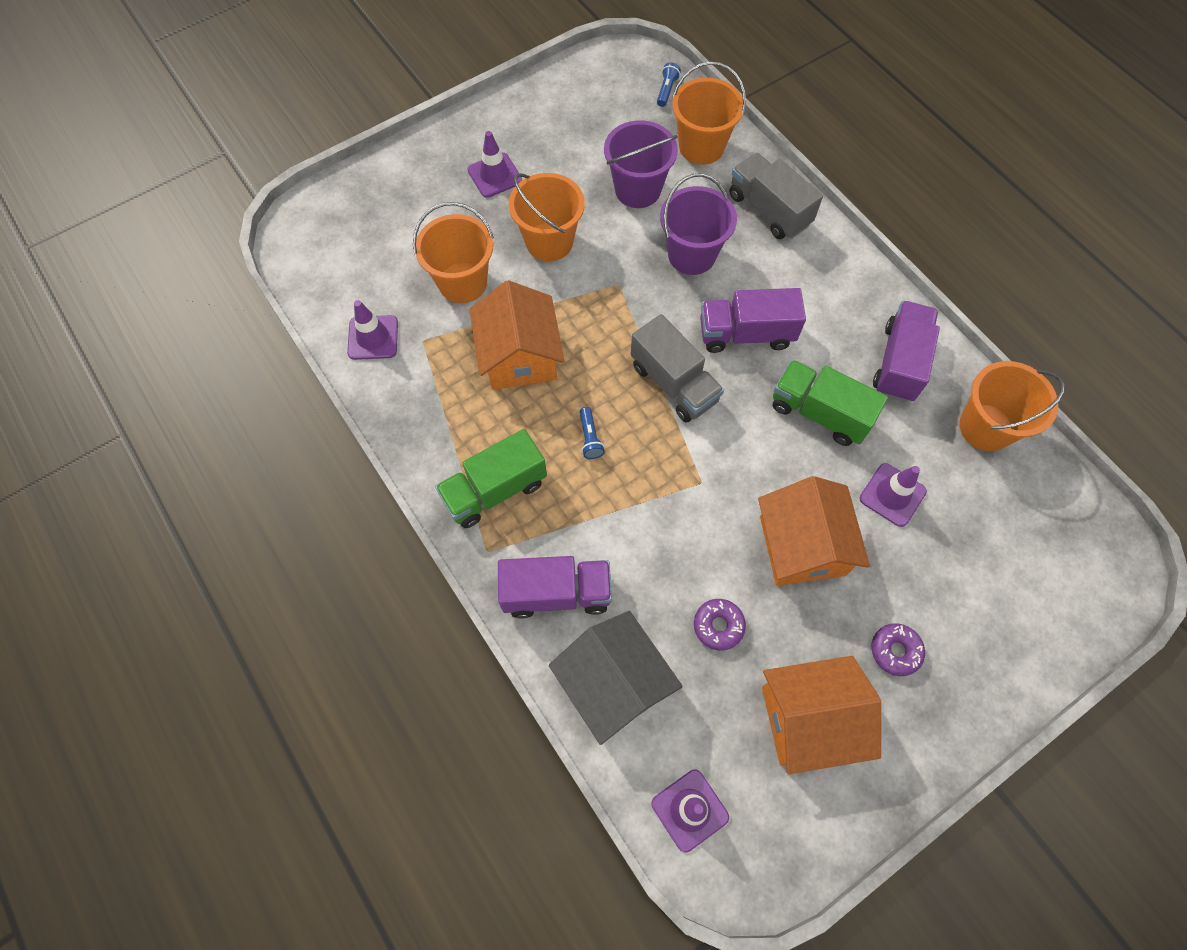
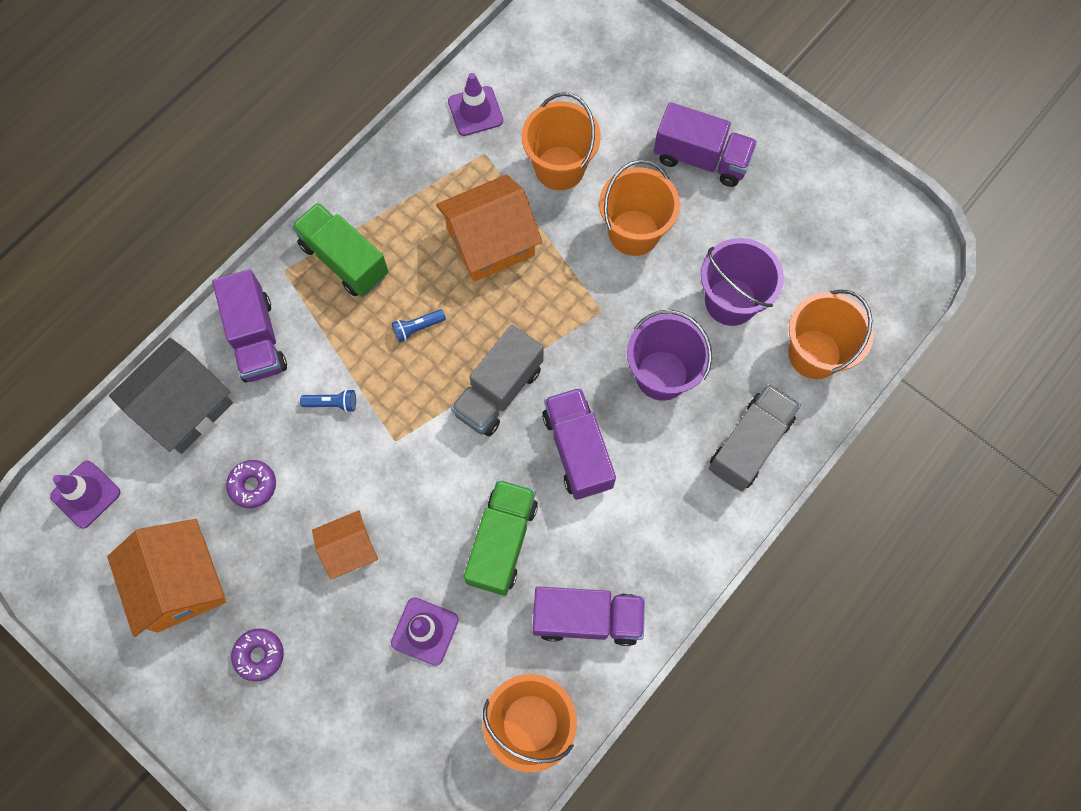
camera: 75 degrees right, 5 degrees up
(495, 175) = (701, 159): purple traffic cone -> purple truck
(667, 90) = (885, 299): blue flashlight -> blue flashlight (332, 403)
(802, 545) = (349, 549): orange house -> orange house, size x0.59

